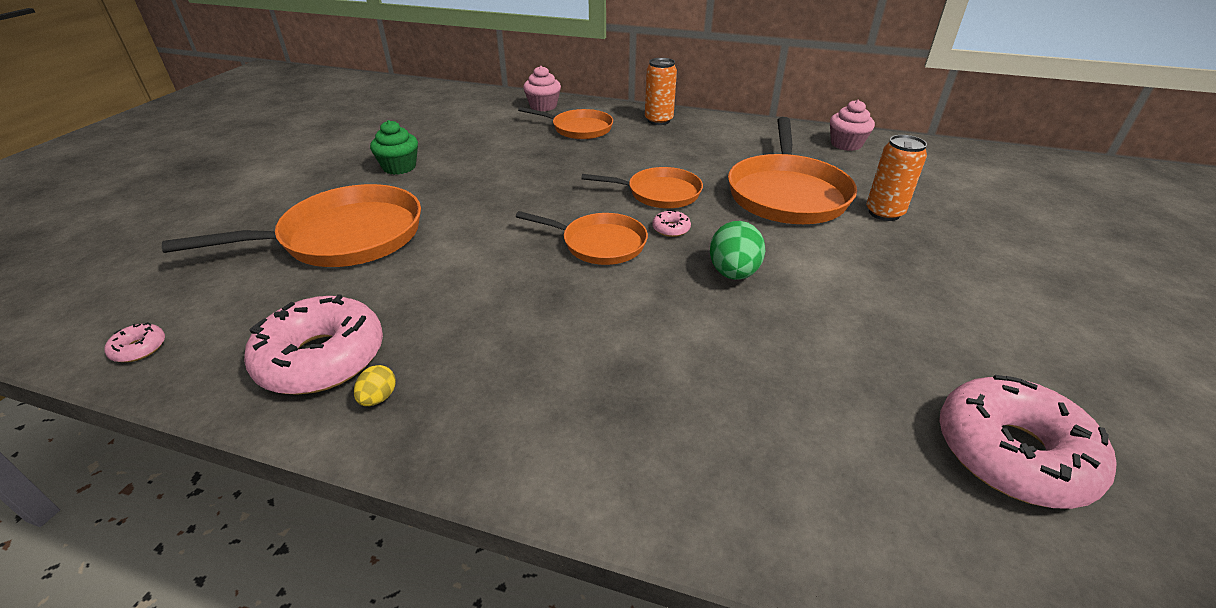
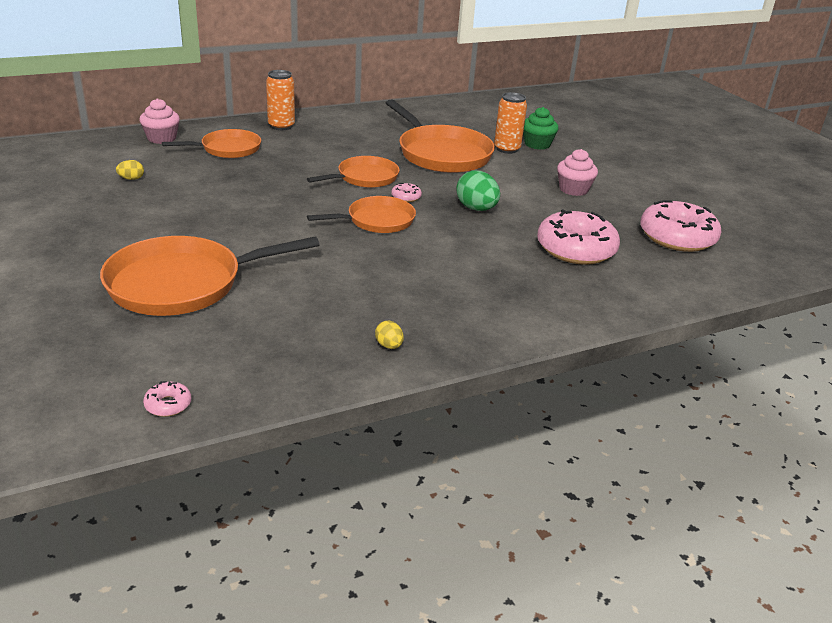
camera: 45 degrees left, 5 degrees down
(322, 358) = (316, 347): pink donut -> pink donut (576, 249)
(344, 237) = (182, 284): orange pan -> orange pan turned 135 degrees counterclockwise
(399, 167) = (123, 223): green cupcake -> green cupcake (537, 144)
(466, 133) = (131, 179): none -> yellow egg
(846, 144) = (432, 111): pink cupcake -> pink cupcake (573, 189)

